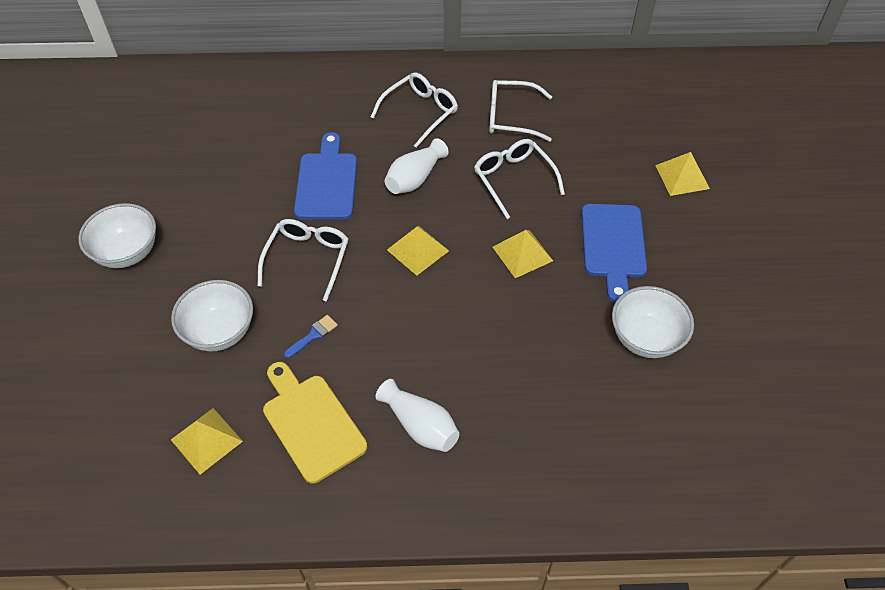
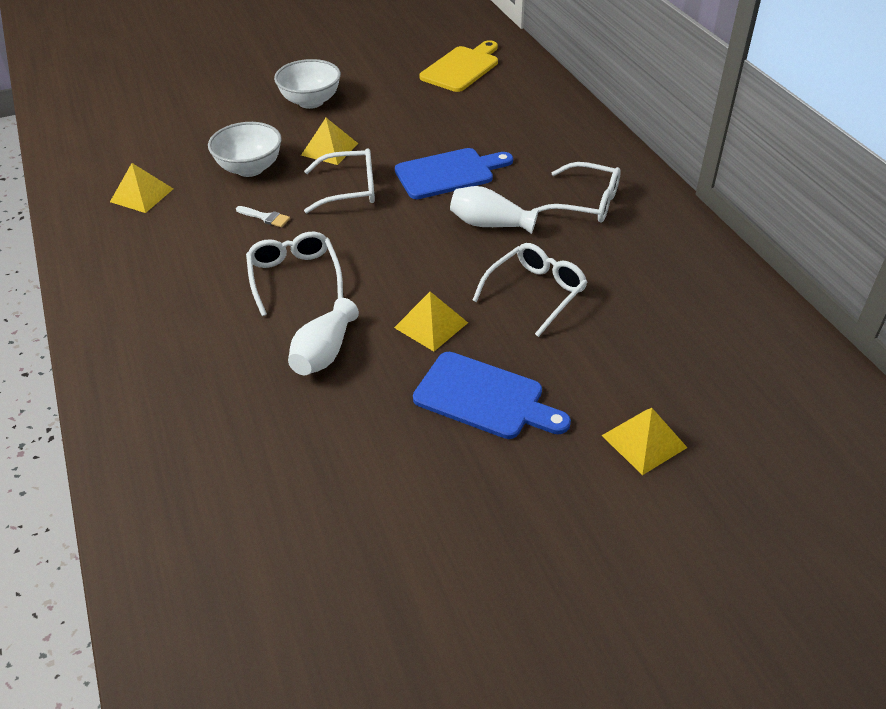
camera: 70 degrees right, 10 degrees down
(311, 423) = (172, 243): yellow cutting board -> yellow cutting board (462, 68)
(313, 335) = (265, 217): blue brush -> white brush
(418, 250) = (396, 251): yellow pyramid -> yellow pyramid (329, 149)
(420, 425) = (187, 307): white vase -> white vase (324, 353)
(511, 117) = (631, 267): white glasses -> white glasses (294, 277)
(613, 245) = (484, 397): blue cutting board -> blue cutting board turned 135 degrees counterclockwise
(645, 338) = (357, 455): white bowl -> none

